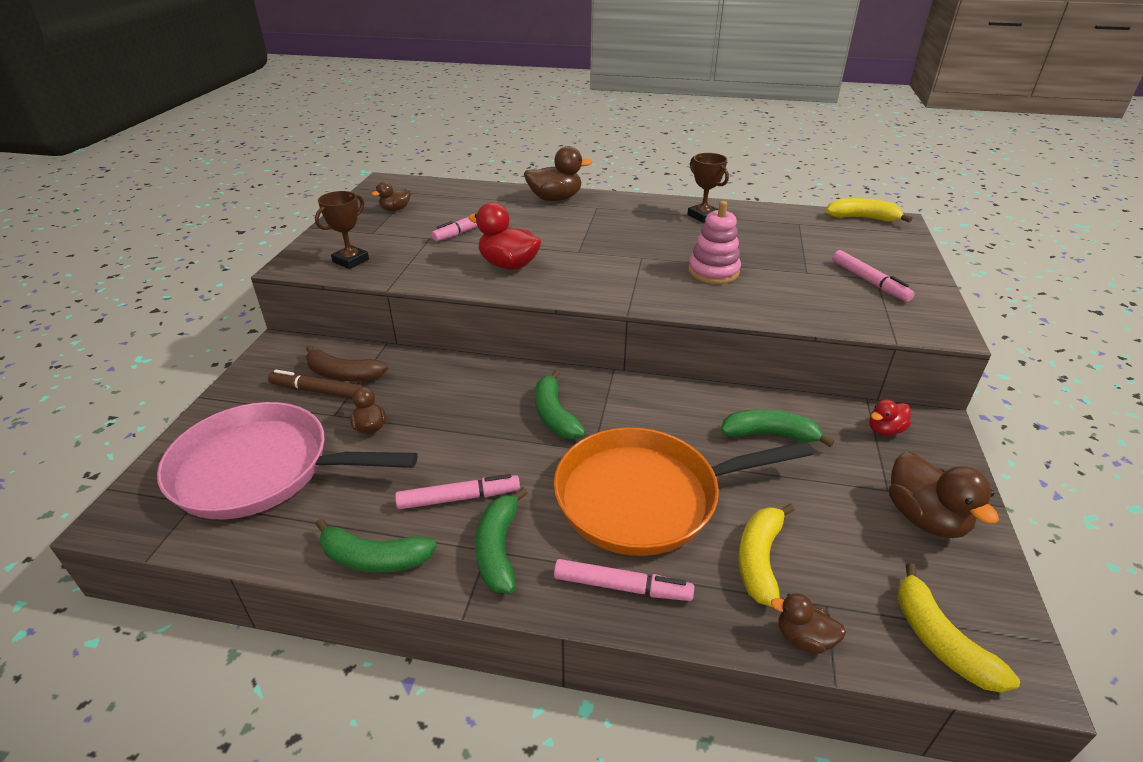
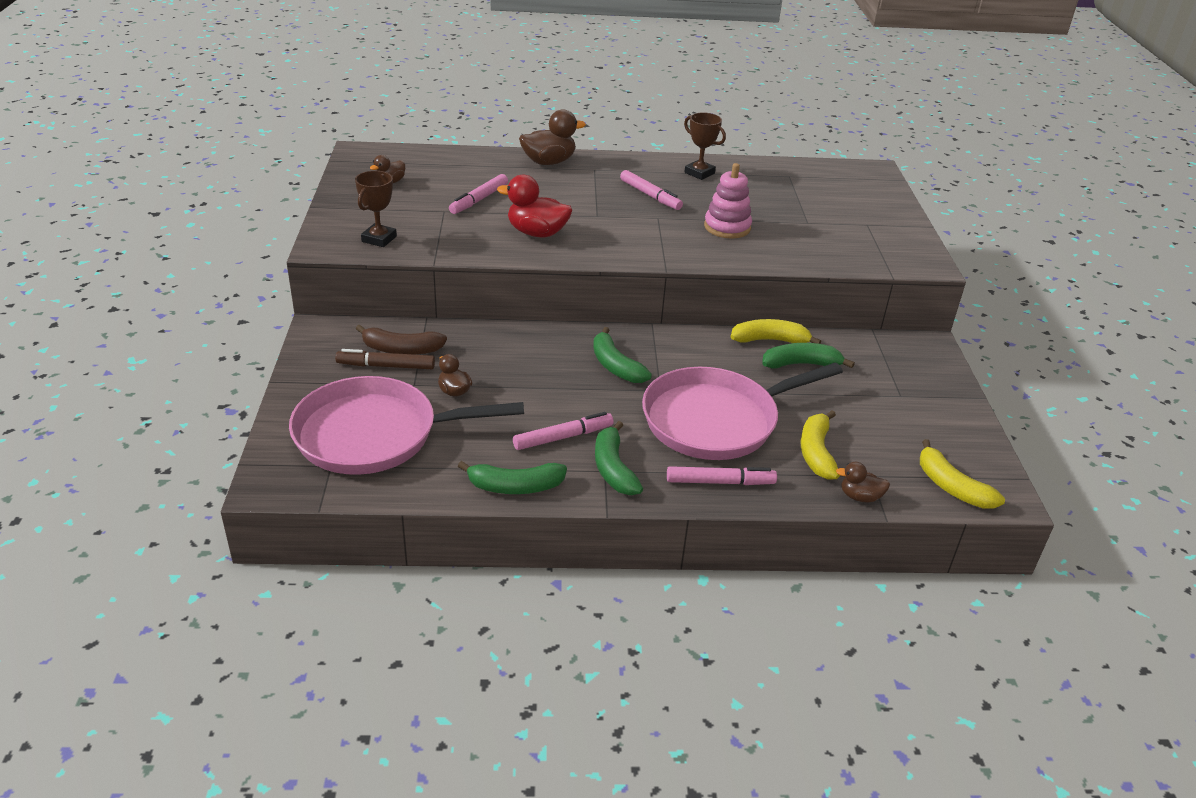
camera: 15 degrees left, 0 degrees up
(645, 497) = (715, 420): orange pan -> pink pan
(862, 218) = (844, 167): yellow banana -> yellow banana (770, 340)
(869, 281) = (861, 227): pink marker -> pink marker (650, 195)
(885, 430) = (890, 352): red duck -> none
(924, 518) = (930, 412): brown duck -> none

